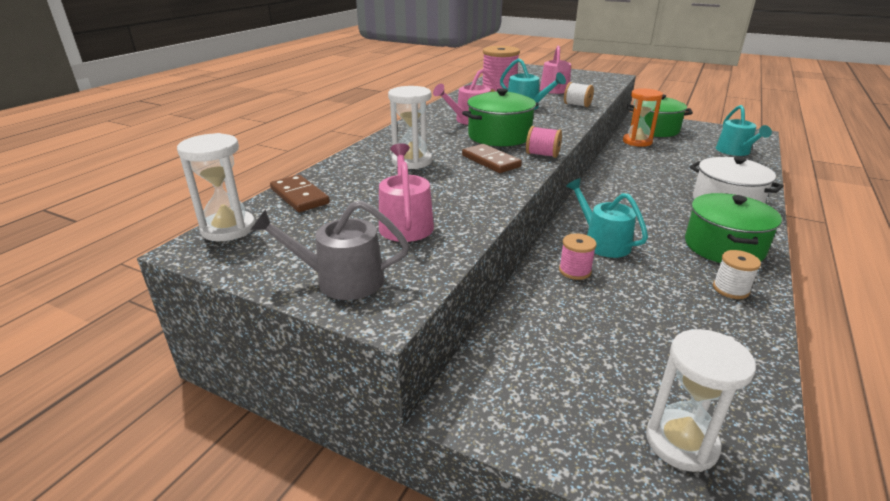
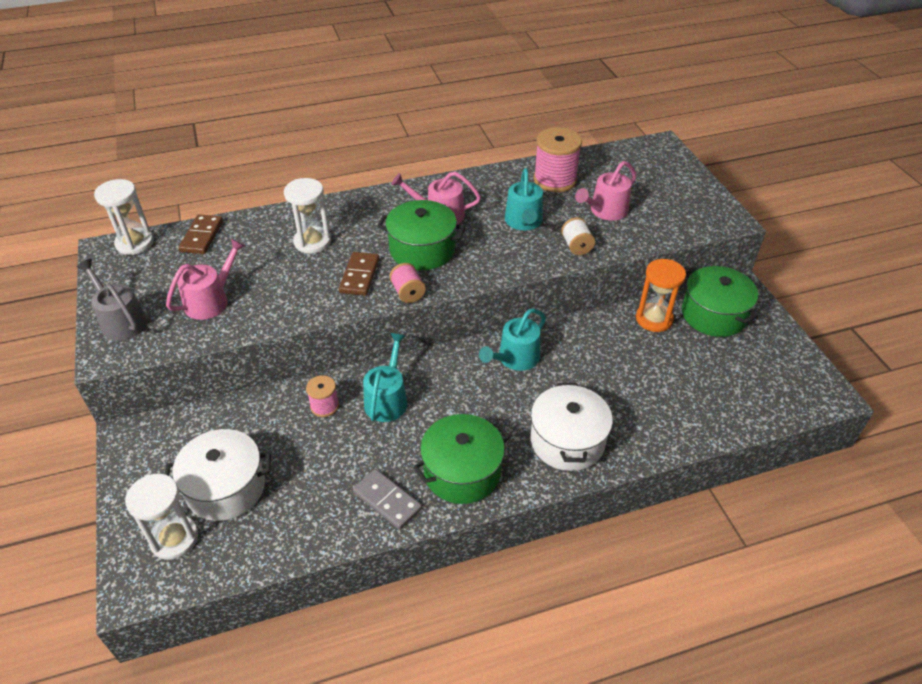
camera: 45 degrees right, 15 degrees up
(629, 369) = (226, 488): none -> white pot
(730, 289) = (387, 501): white spool -> grey domino
(735, 151) = (732, 399): turquoise watering can -> turquoise watering can (515, 358)

